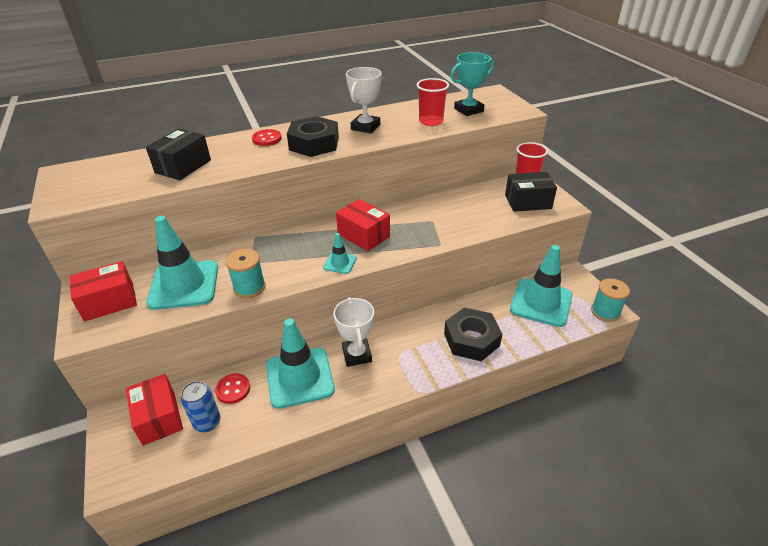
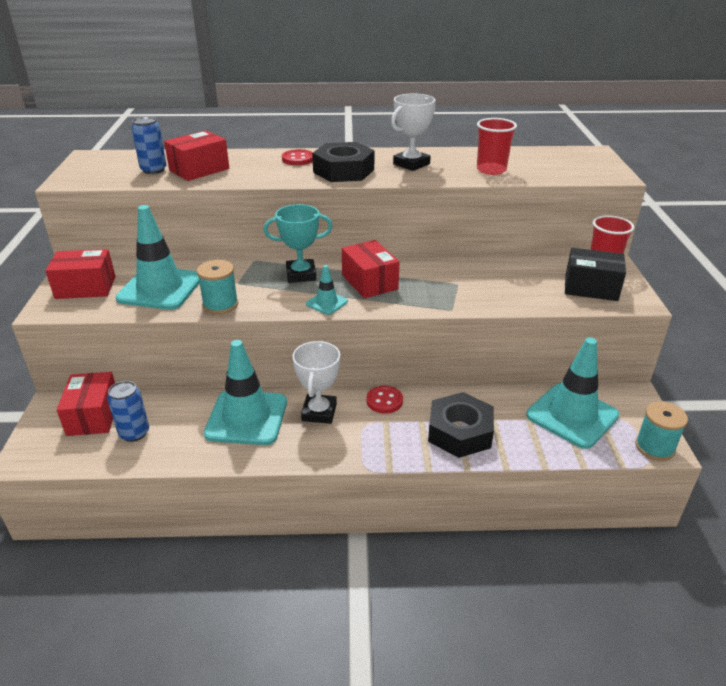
camera: 20 degrees right, 5 degrees down
(138, 175) = (153, 170): none -> blue can
(183, 166) = (199, 170): black box -> red box
(233, 389) = (175, 410): red button -> red button (384, 401)
(468, 110) = (546, 165): turquoise trophy -> turquoise trophy (301, 274)

